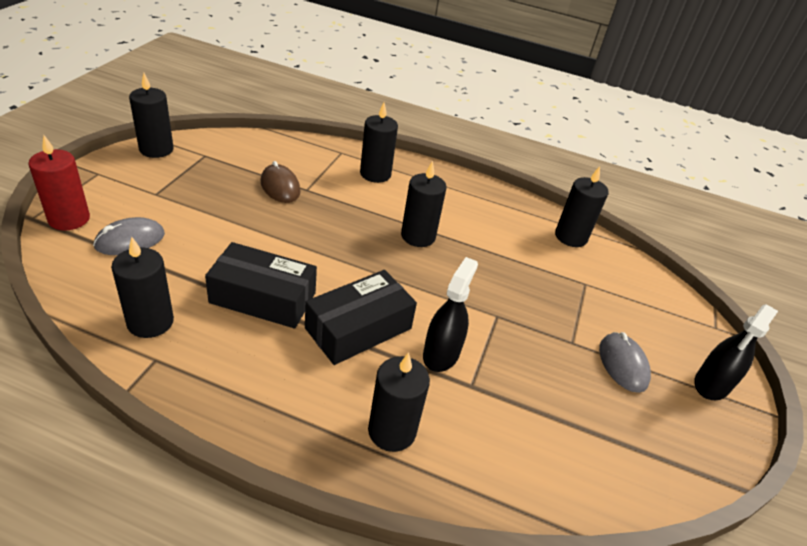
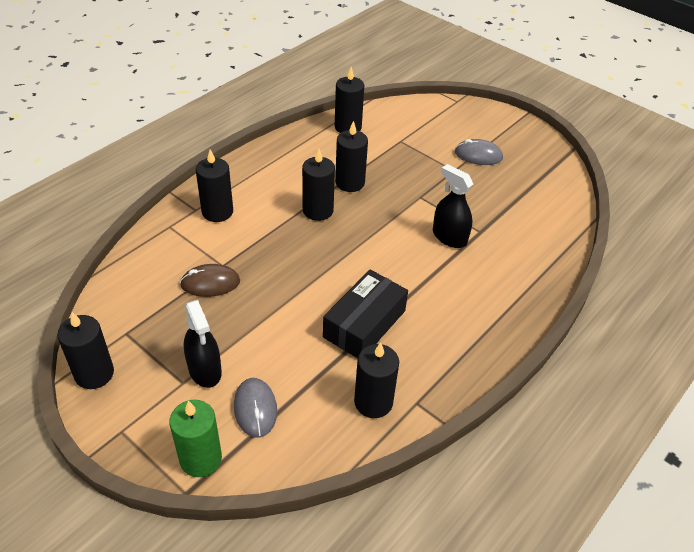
camera: 65 degrees left, 5 degrees up
(69, 219) = (200, 459): red candle -> green candle
(358, 328) = (413, 274): black box -> none
(392, 431) = (509, 281): black candle -> black candle (350, 183)
(711, 384) = (501, 125): black spray bottle -> black spray bottle (205, 370)

